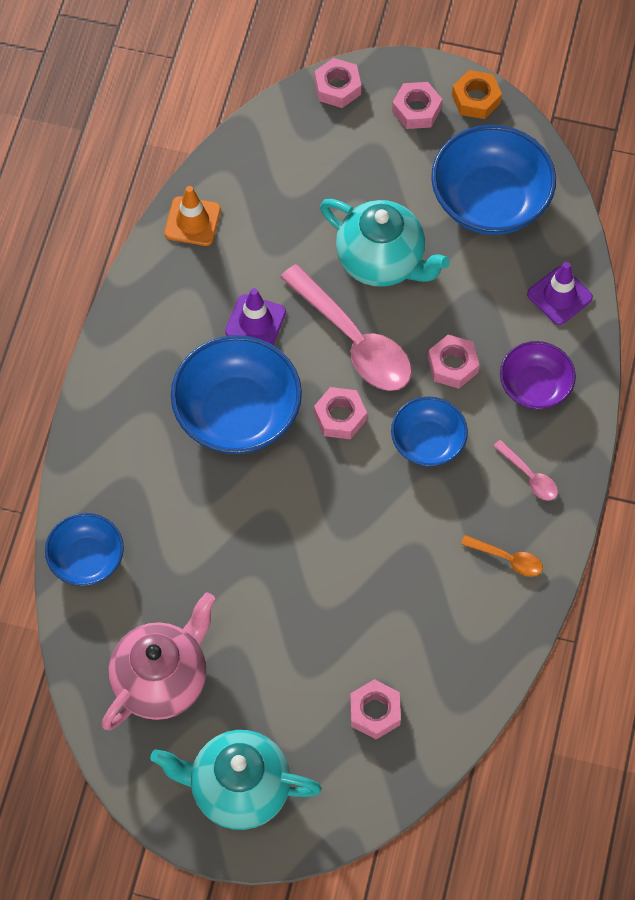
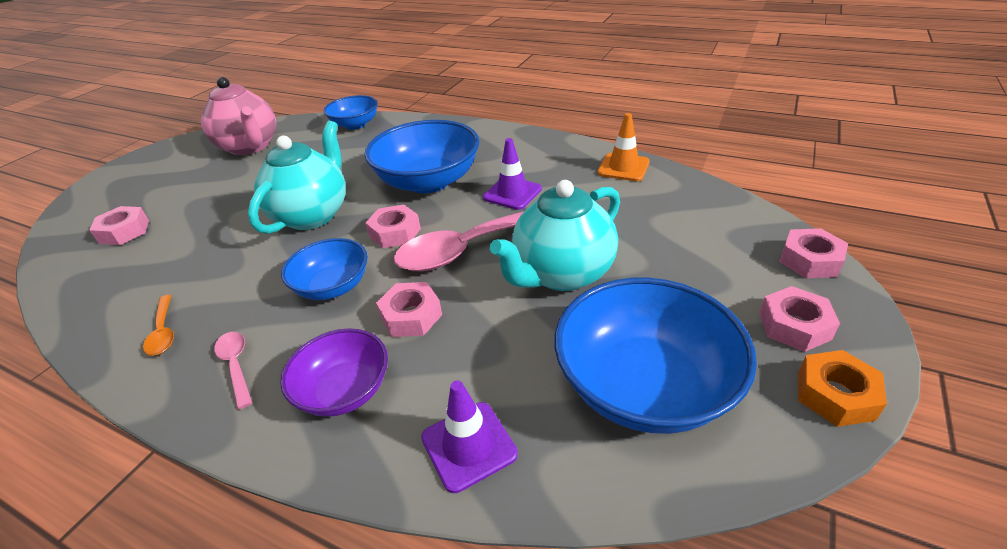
camera: 105 degrees right, 25 degrees down
(238, 789) = (147, 171): turquoise teapot -> turquoise teapot (312, 215)
(507, 559) = (163, 332): orange spoon -> orange spoon turned 60 degrees counterclockwise
(529, 476) = (236, 365): pink spoon -> pink spoon turned 90 degrees clockwise

